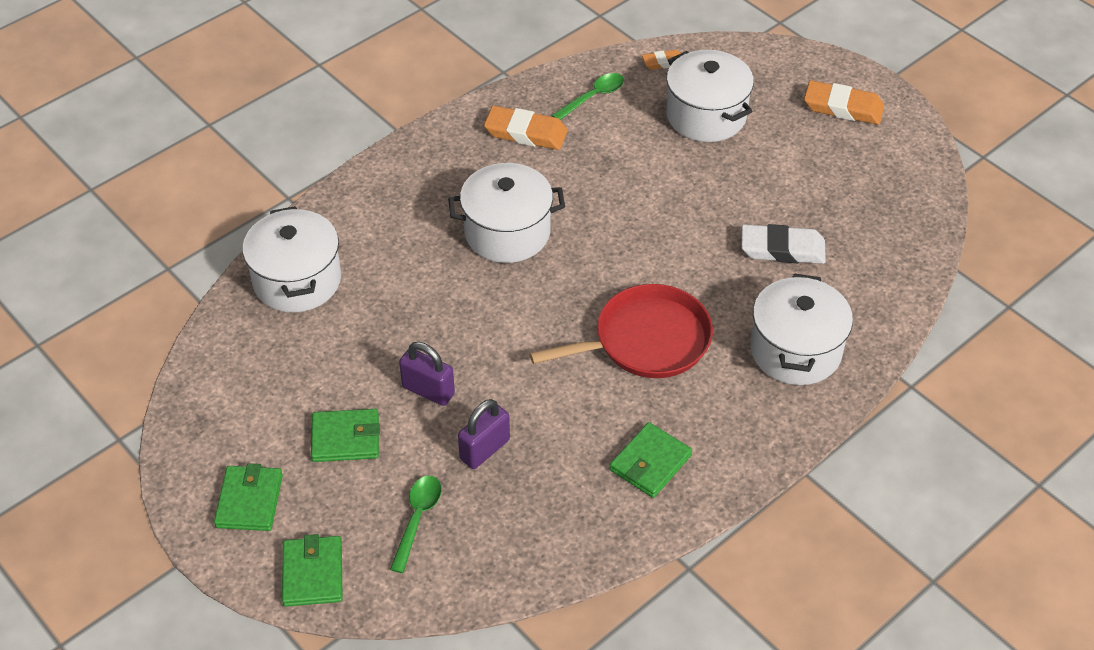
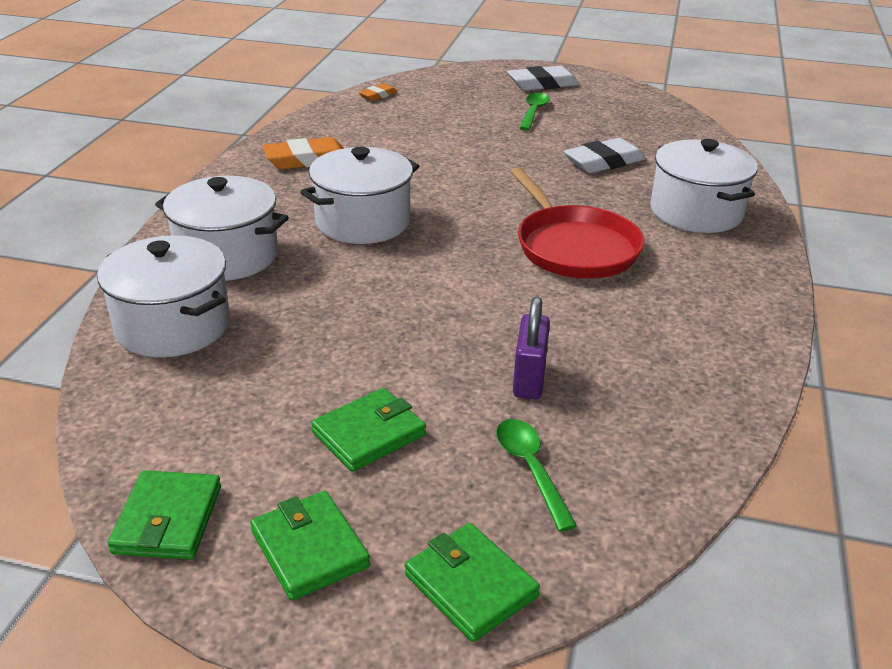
camera: 35 degrees left, 15 degrees down
(428, 390) = (416, 357): purple padlock -> none
(593, 97) = (342, 126): green spoon -> green spoon (533, 112)
(646, 340) = (574, 247): red pan -> red pan turned 120 degrees clockwise
(650, 463) = (689, 324): green wallet -> green wallet (167, 519)
(706, 115) = (448, 112): white pot -> white pot (227, 256)
(843, 107) = (542, 84): orange eraser -> white eraser

